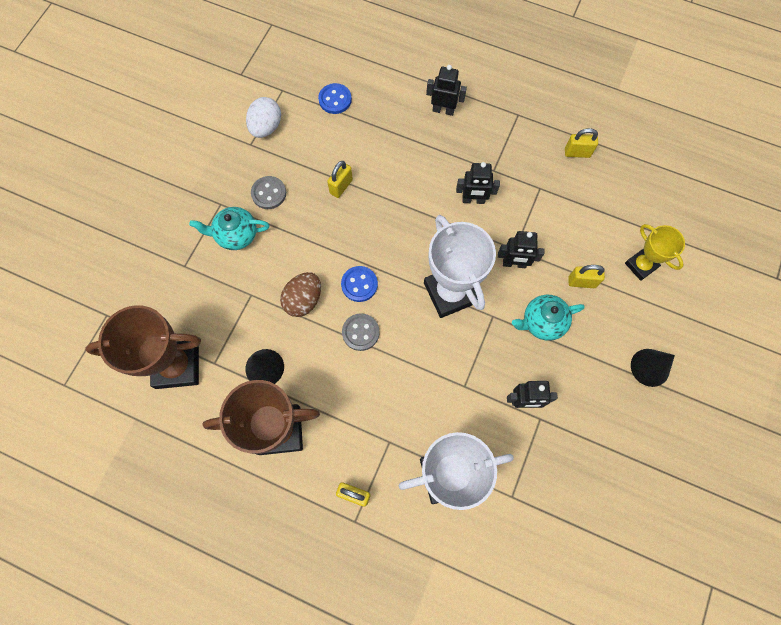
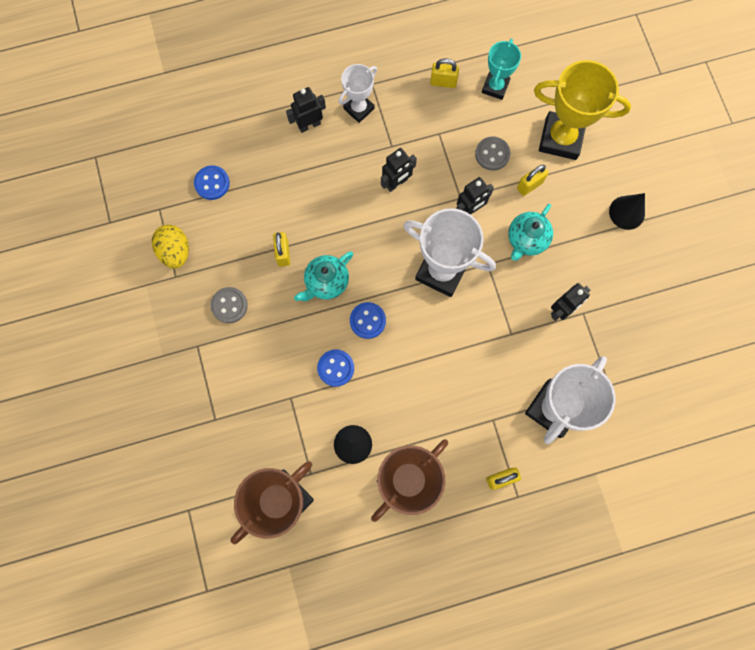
camera: 40 degrees left, 5 degrees up
(236, 235) = (234, 360): turquoise teapot -> turquoise teapot (326, 282)
(266, 127) = (175, 251): white egg -> yellow egg
(303, 300) = (335, 368): brown egg -> blue button
(360, 332) = (401, 357): grey button -> grey button (492, 154)
(492, 125) = (359, 108): none -> white trophy
(577, 153) = (443, 82): yellow padlock -> yellow padlock turned 45 degrees clockwise
(618, 186) = (495, 87): none -> turquoise trophy
(641, 265) = (561, 138): yellow trophy -> yellow trophy, size x1.72

